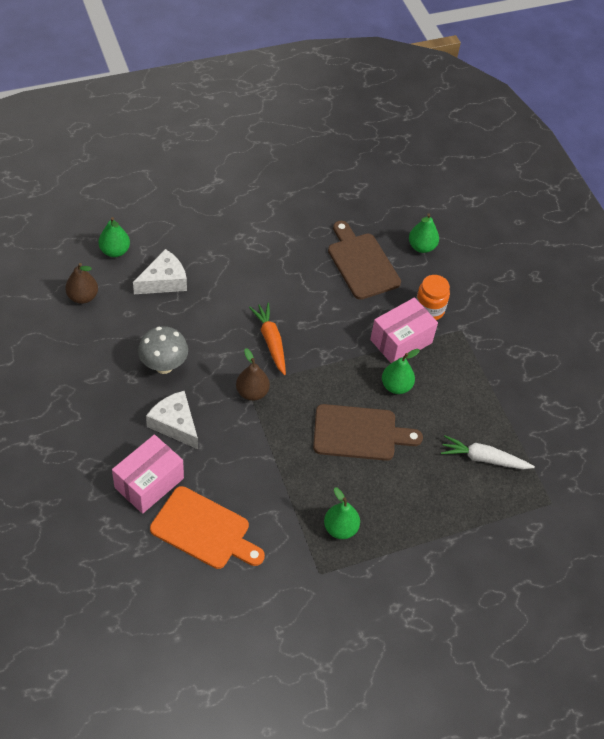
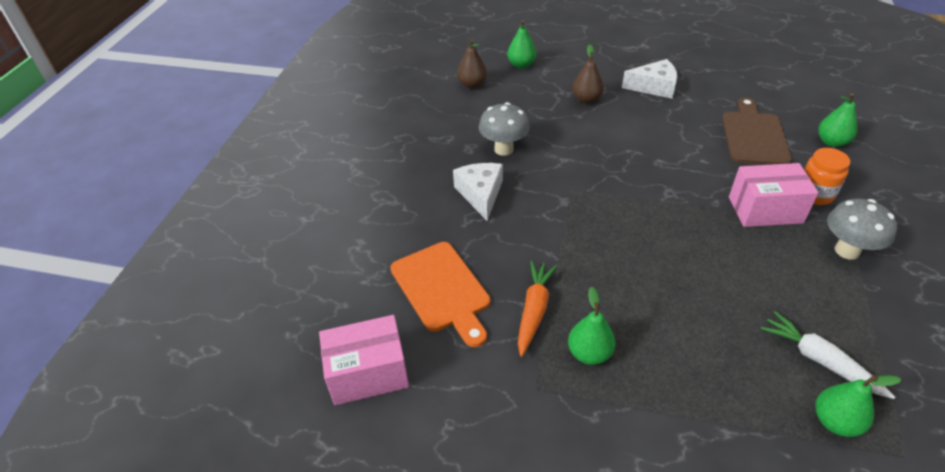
camera: 40 degrees right, 10 degrees down
(149, 483) = (421, 229): pink box -> pink box (368, 373)
(164, 281) = (548, 94): white cheese -> white cheese (654, 87)
(252, 392) = (573, 196): brown pear -> brown pear (586, 99)
(271, 341) = (618, 164): orange carrot -> orange carrot (534, 310)
(359, 433) = (668, 272): brown cutting board -> none
(396, 386) = (737, 246): green pear -> green pear (835, 422)
(469, 356) = (847, 250): none -> grey mushroom

